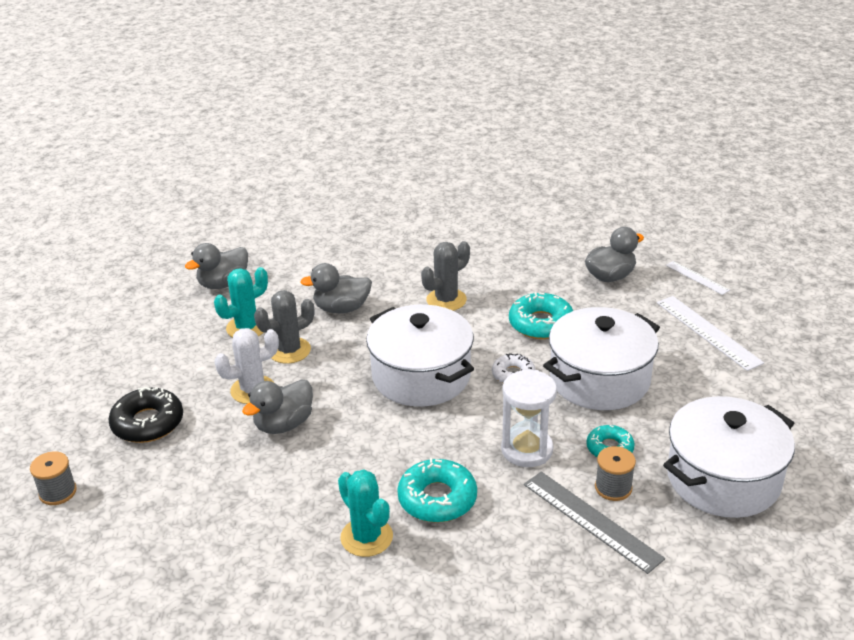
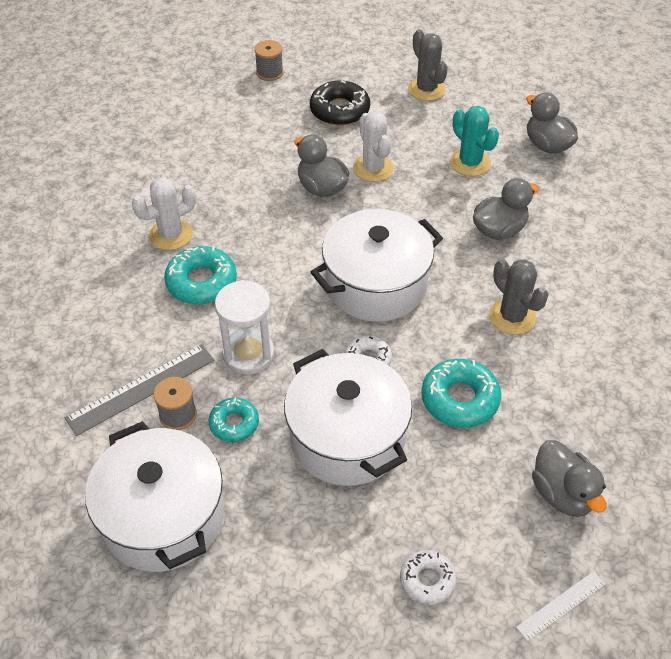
camera: 95 degrees right, 15 degrees up
(289, 351) = (429, 191): grey cactus -> grey cactus (426, 89)
(341, 308) = (499, 230): grey duck -> grey duck turned 60 degrees clockwise
(366, 537) = (171, 235): turquoise cactus -> white cactus
(708, 332) = (427, 580): white ruler -> white donut

